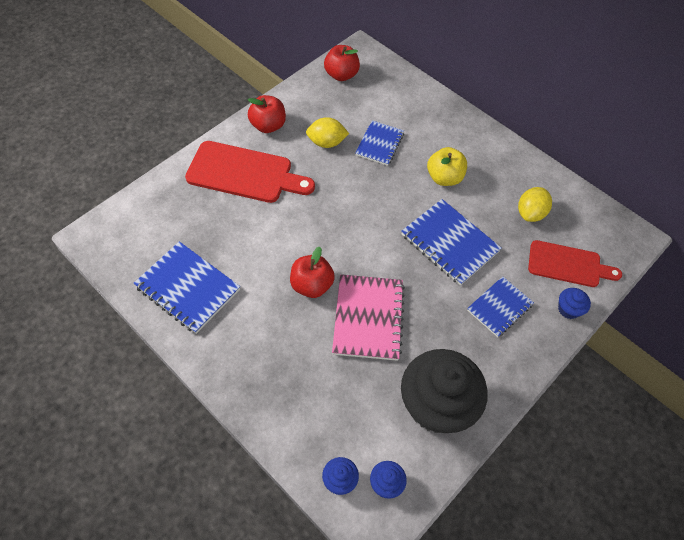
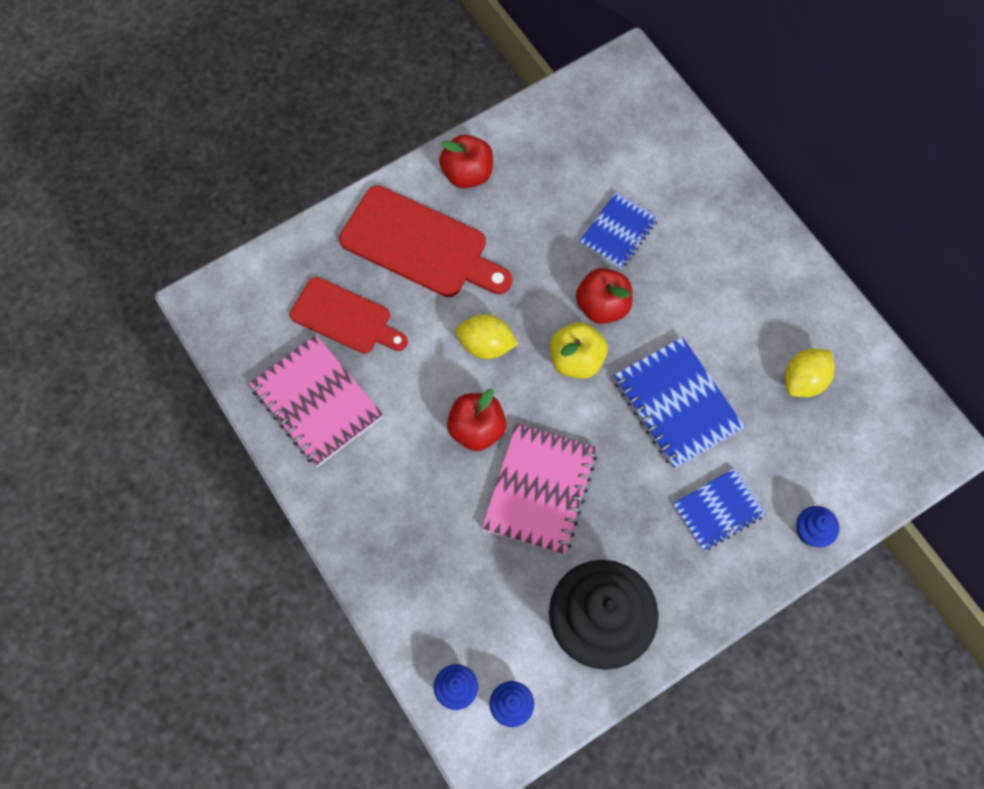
camera: 15 degrees right, 10 degrees up
(187, 288) = (316, 402): blue notebook -> pink notebook
(326, 142) = (544, 216): yellow lemon -> yellow lemon (486, 345)
(341, 75) = (590, 105): red apple -> red apple (602, 306)
(444, 178) = (697, 302): yellow apple -> yellow apple (576, 360)
(568, 264) = (832, 467): red cutting board -> red cutting board (345, 317)

